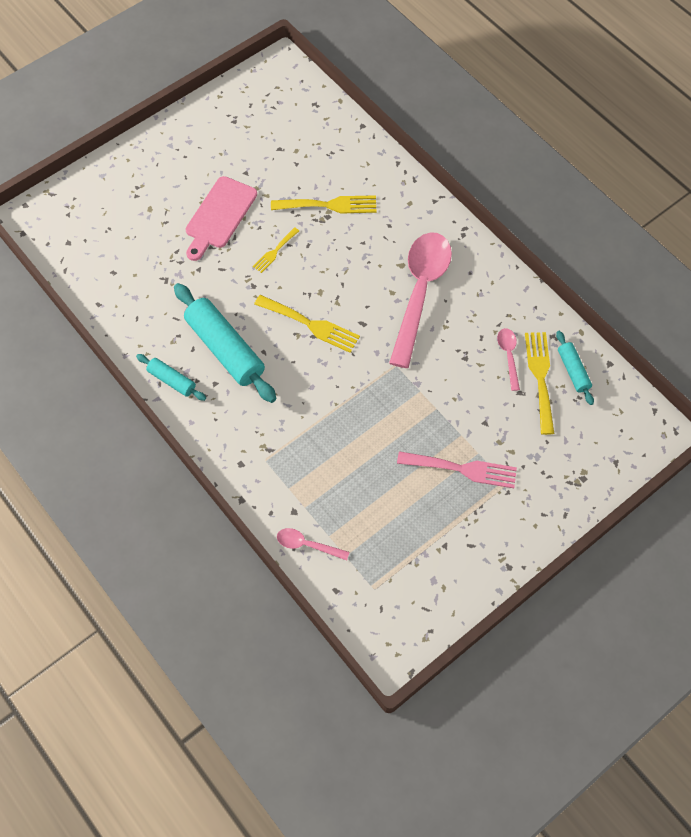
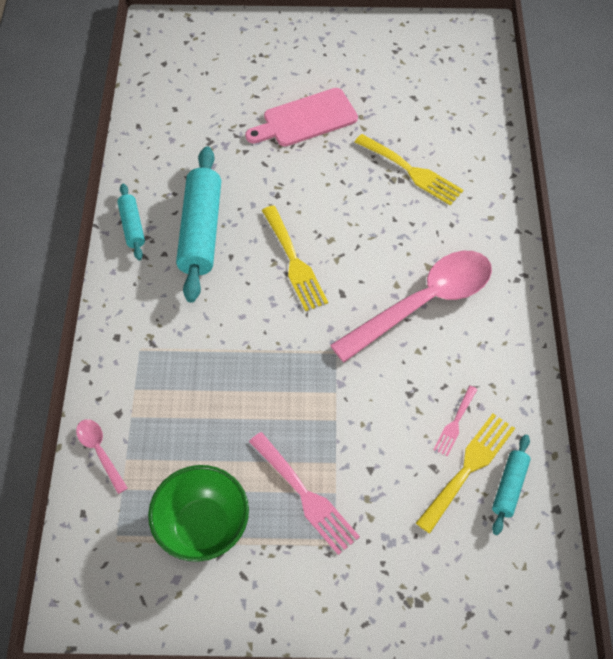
camera: 40 degrees right, 5 degrees down
(274, 252) = (324, 179): yellow fork -> none
(419, 537) = (203, 527): none -> green bowl
(508, 356) = (455, 423): pink spoon -> pink fork

